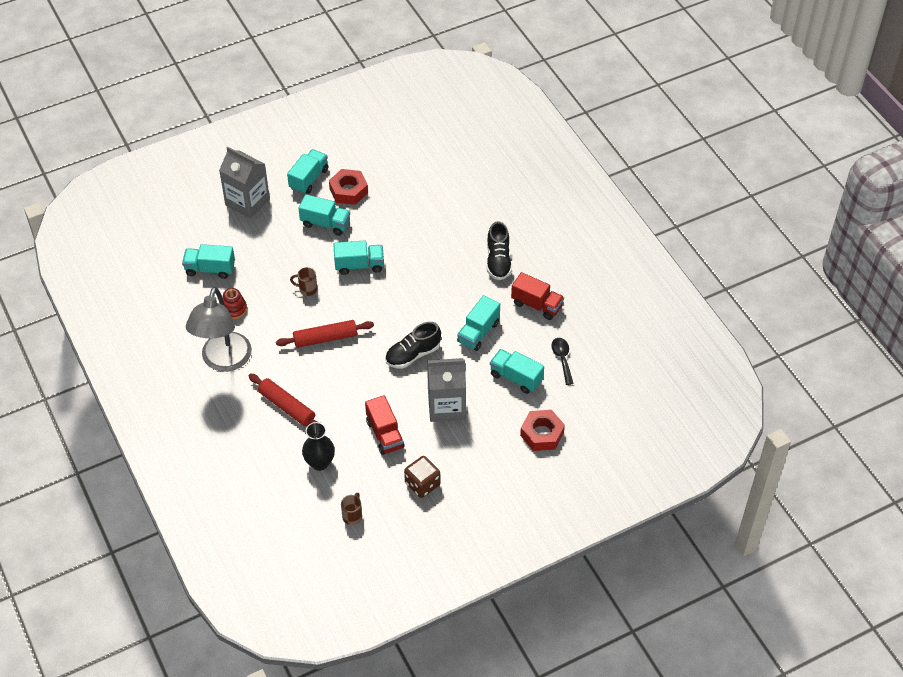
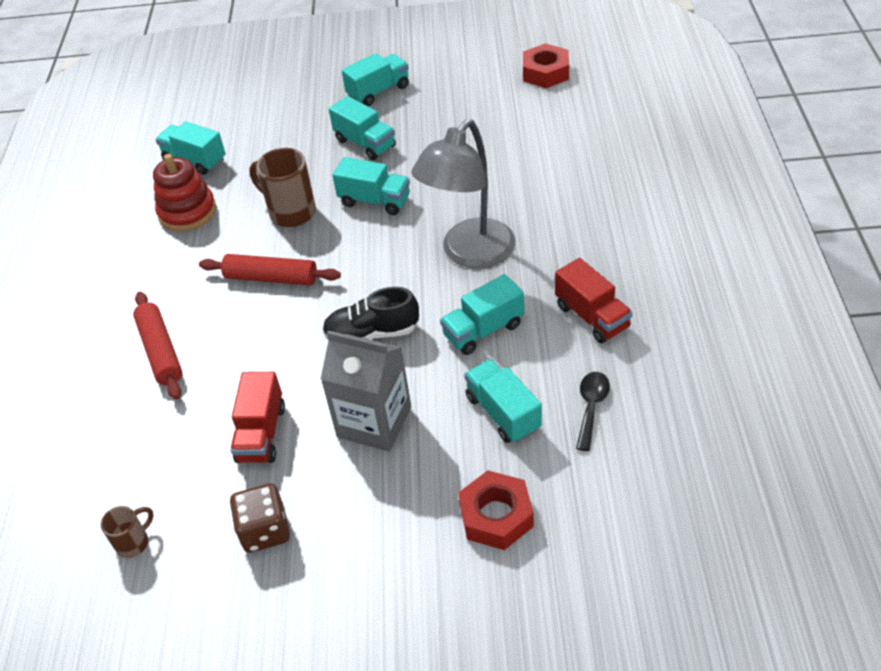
camera: 30 degrees right, 5 degrees down
(224, 361) = (129, 269): grey lamp -> grey lamp (470, 254)
(234, 309) = (187, 212): red stacking toy -> red stacking toy, size x1.62
(247, 202) = (290, 100): grey carton -> none
(307, 289) = (290, 212): brown mug -> brown mug, size x1.84
(320, 463) = (146, 444): black vase -> none
(348, 191) = (417, 114): red nut -> red nut (545, 73)
(498, 261) = (566, 243): black shoe -> none

